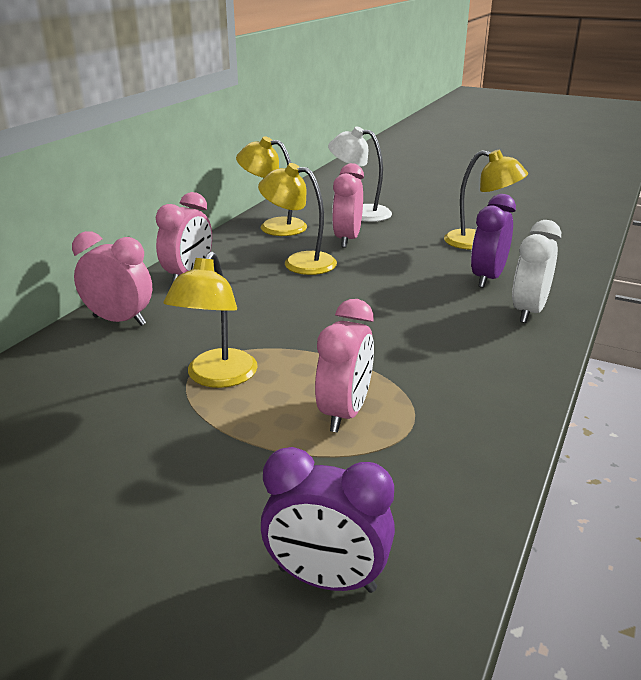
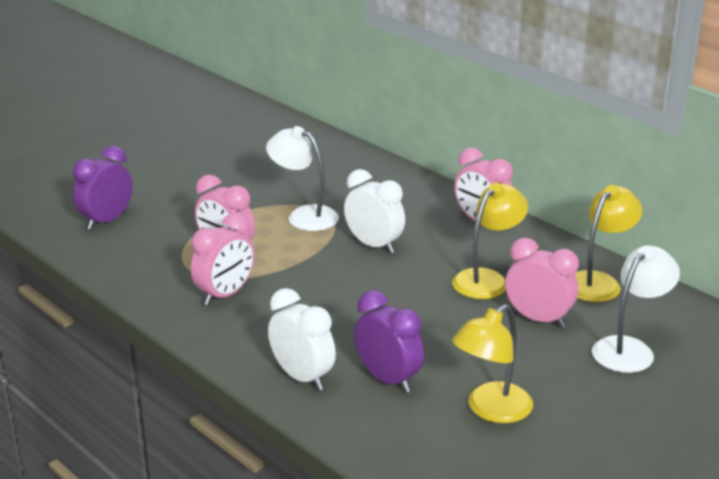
camera: 110 degrees right, 0 degrees up
(119, 320) = (412, 189): pink clock -> pink clock (225, 295)
(217, 377) = (304, 216): yellow lamp -> white lamp
(268, 320) = (374, 245): none -> white clock

